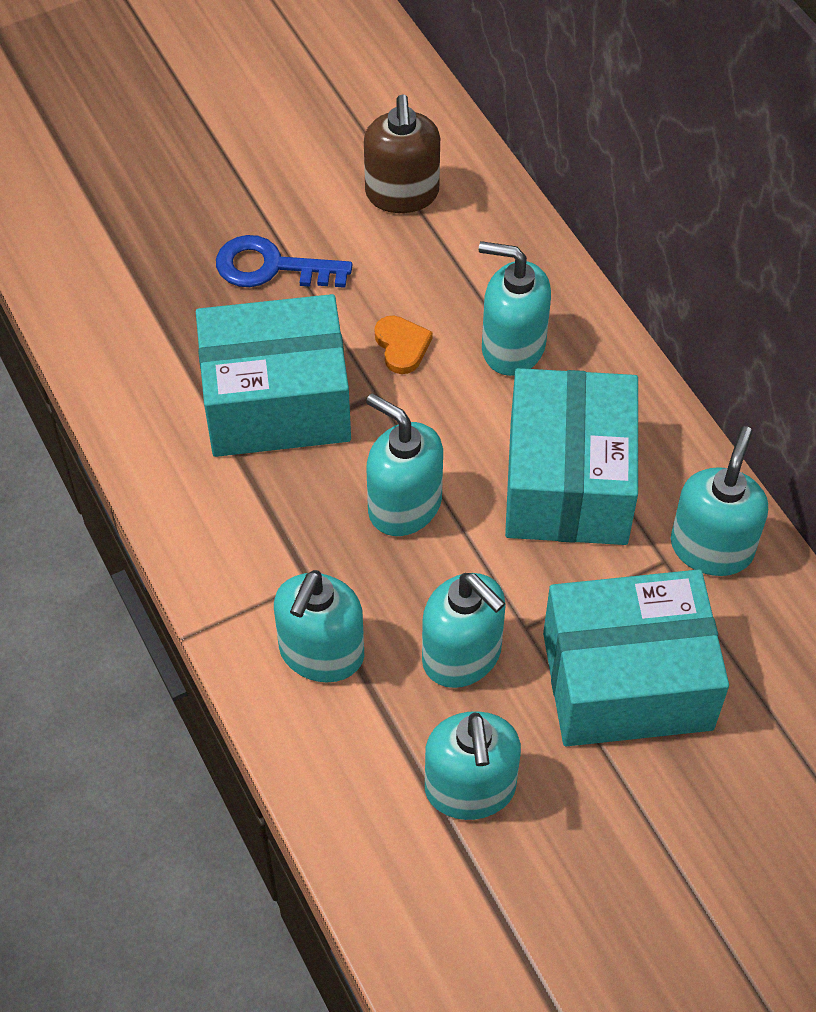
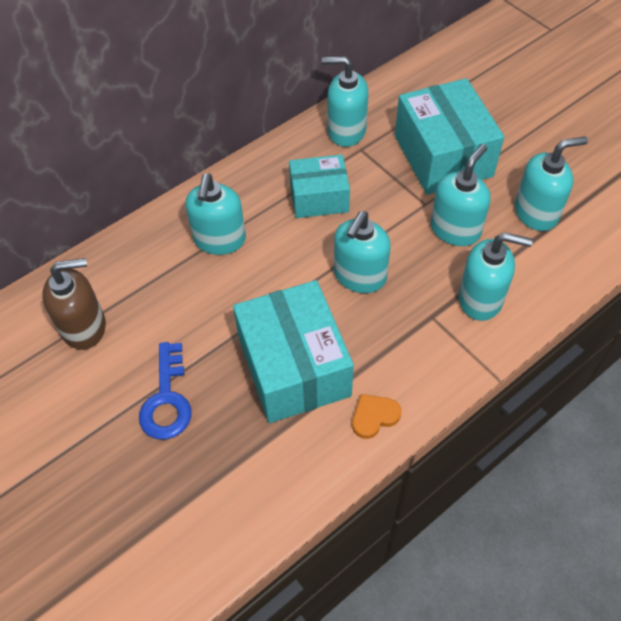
camera: 100 degrees left, 0 degrees up
(402, 346) = (229, 301): orange heart -> orange heart (374, 416)
(567, 482) = (319, 198): turquoise box -> turquoise box, size x0.61

